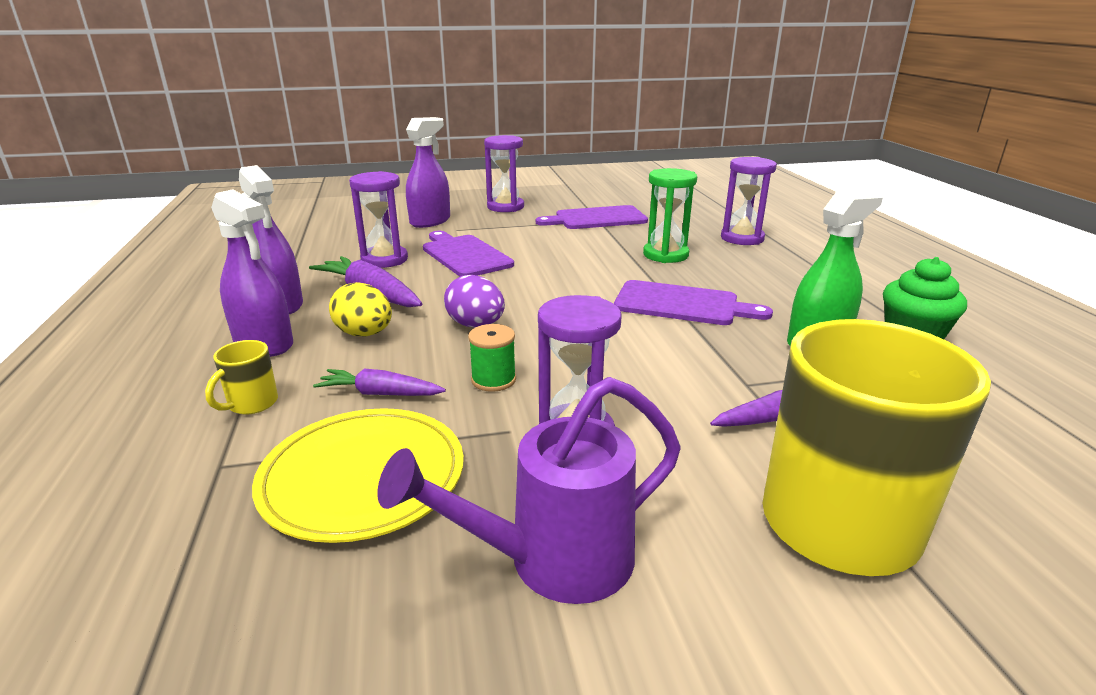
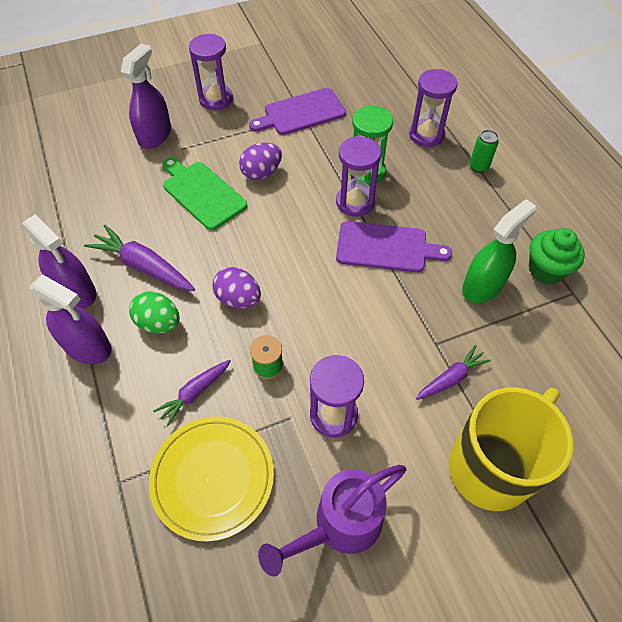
camera: 10 degrees left, 30 degrees up
(251, 404) = (111, 419): yellow mug -> none
(364, 334) = (159, 323): yellow egg -> green egg
(380, 393) = (194, 393): purple carrot -> purple carrot turned 45 degrees counterclockwise
(384, 260) = (136, 210): purple hourglass -> purple hourglass (355, 202)
(464, 255) = (202, 193): purple cutting board -> green cutting board
(539, 248) = (261, 173): none -> purple egg
(808, 260) = (478, 167): none -> green can

